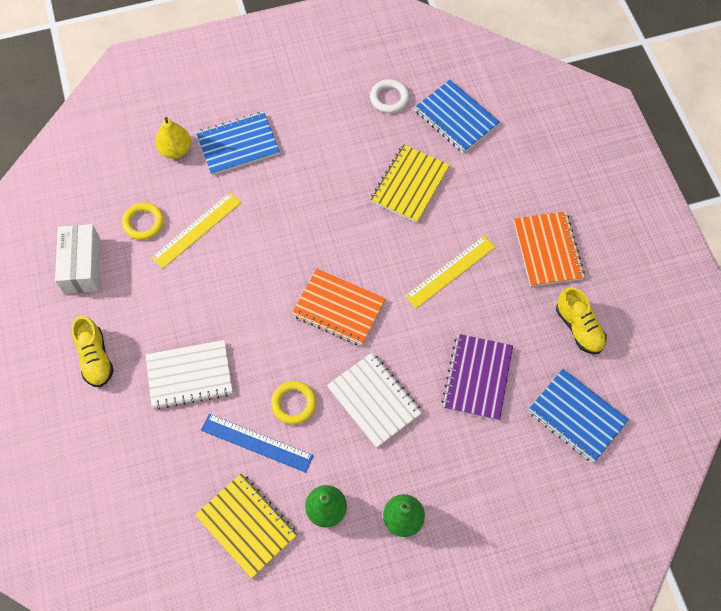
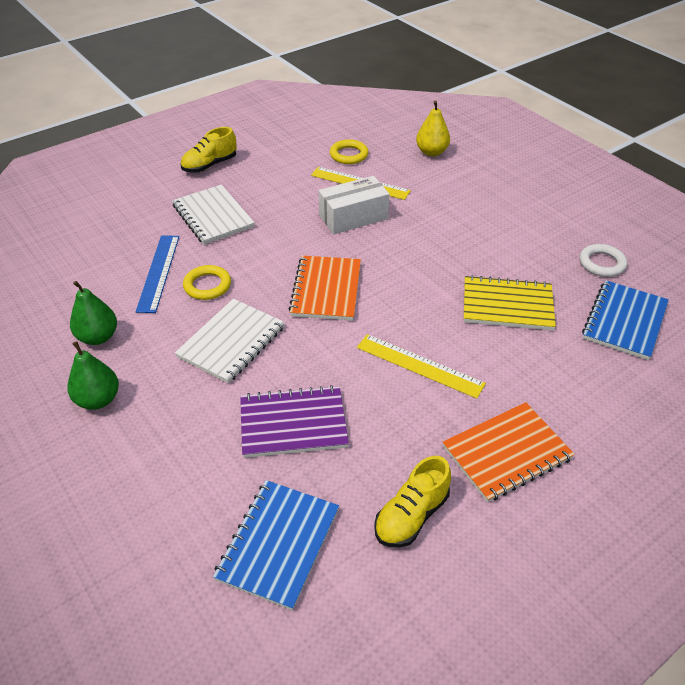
camera: 70 degrees right, 20 degrees down
(82, 265) = (291, 137): white box -> white box (353, 217)
(238, 145) = (464, 183): blue notebook -> none
(246, 525) = (72, 287): yellow notebook -> none

